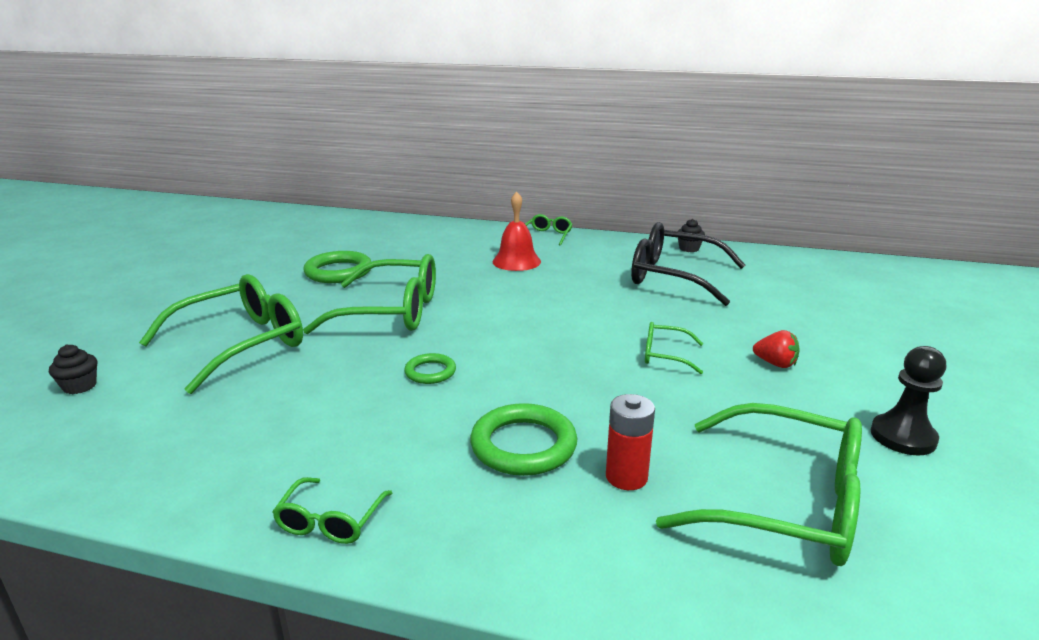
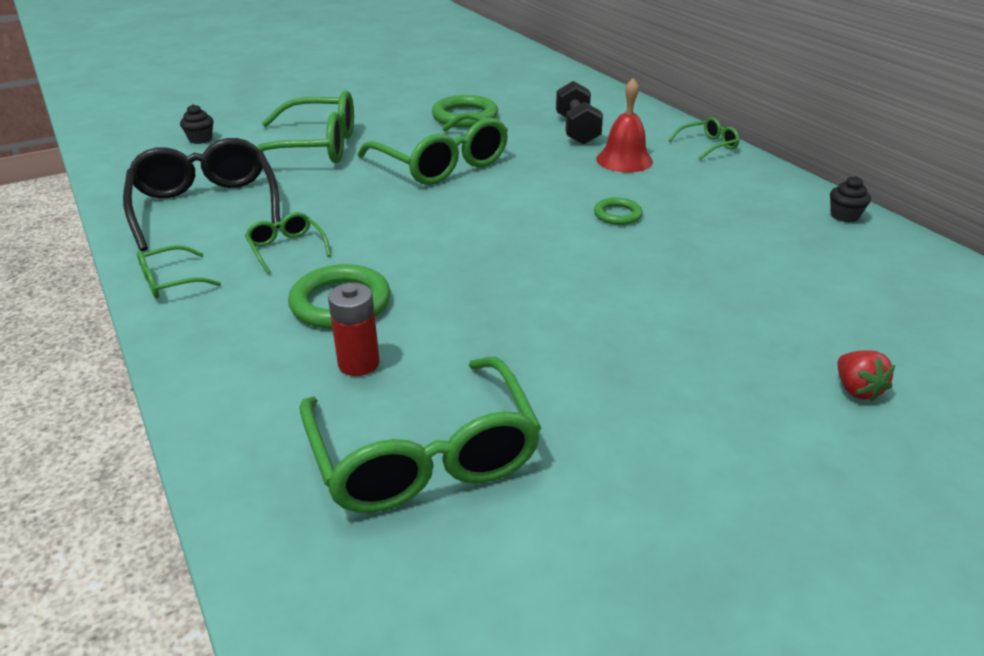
camera: 45 degrees right, 10 degrees up
(430, 372) = (382, 221): green ring -> green ring (617, 214)
(446, 253) = (577, 130): none -> black dumbbell
(665, 355) = (581, 299): green glasses -> green glasses (286, 248)
(673, 277) = (755, 237): black glasses -> black glasses (206, 206)
(775, 364) = (672, 362): red strawberry -> red strawberry (856, 389)
(903, 437) = (648, 491): black pawn -> none

